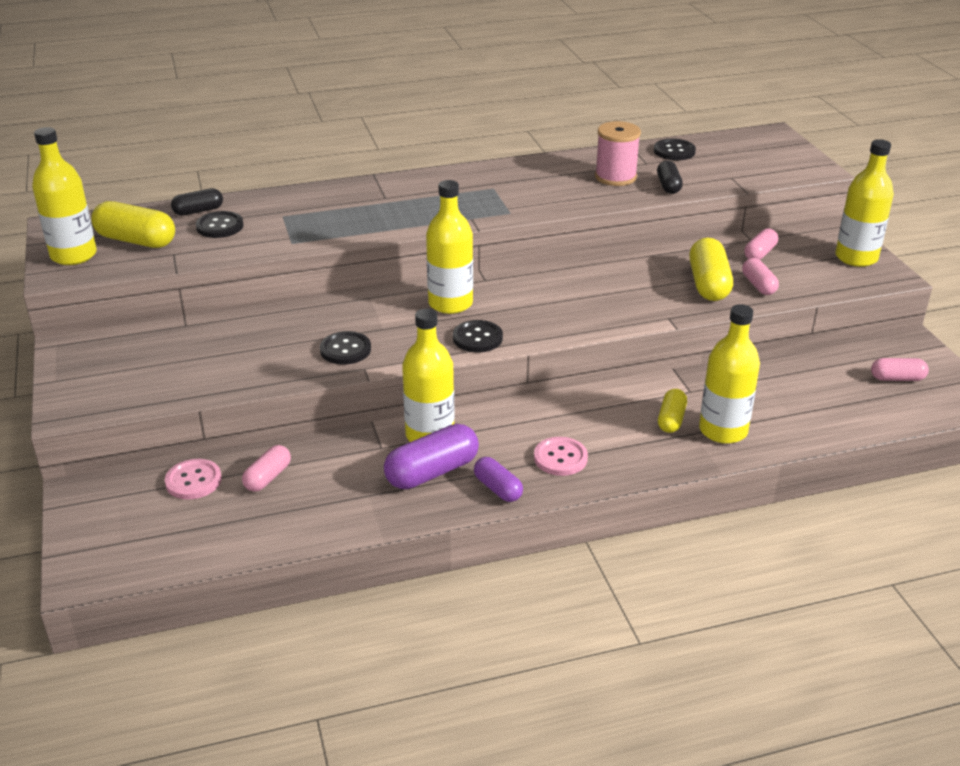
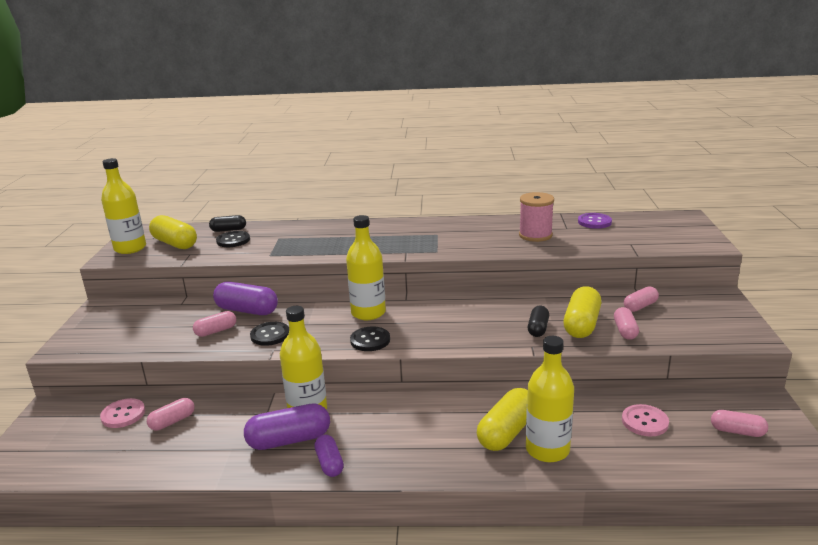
camera: 20 degrees right, 10 degrees down
(268, 355) = (216, 331): none -> pink capsule
(288, 322) = (247, 310): none -> purple capsule
(560, 458) = (395, 447): pink button -> pink button (644, 422)
(668, 186) = (574, 245): black capsule -> black capsule (538, 328)
(671, 419) = (507, 432): yellow capsule -> yellow capsule, size x1.68
(674, 151) = (594, 222): black button -> purple button
(856, 258) = (727, 320): yellow bottle -> none

